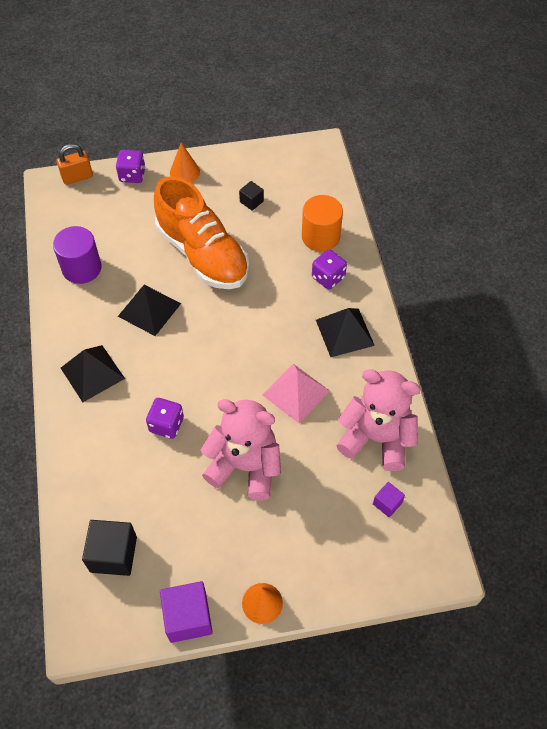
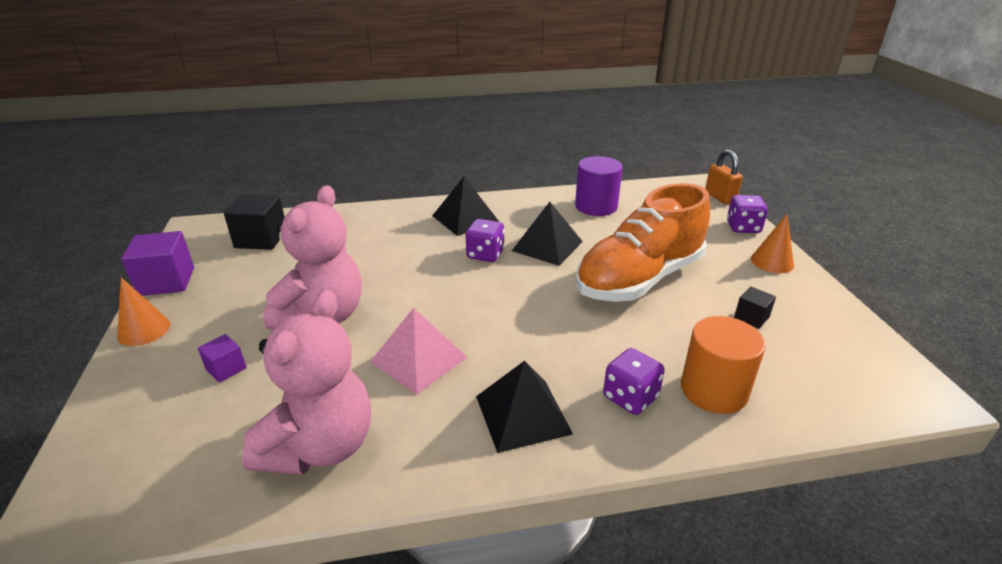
camera: 90 degrees right, 25 degrees down
(166, 425) = (394, 262): purple dice -> purple dice (485, 254)
(387, 503) = (204, 454): purple cube -> purple cube (226, 368)

